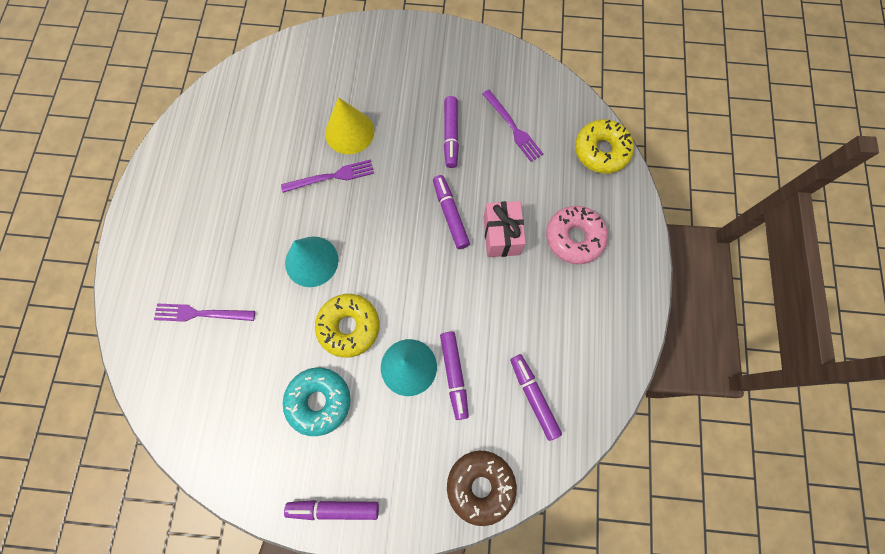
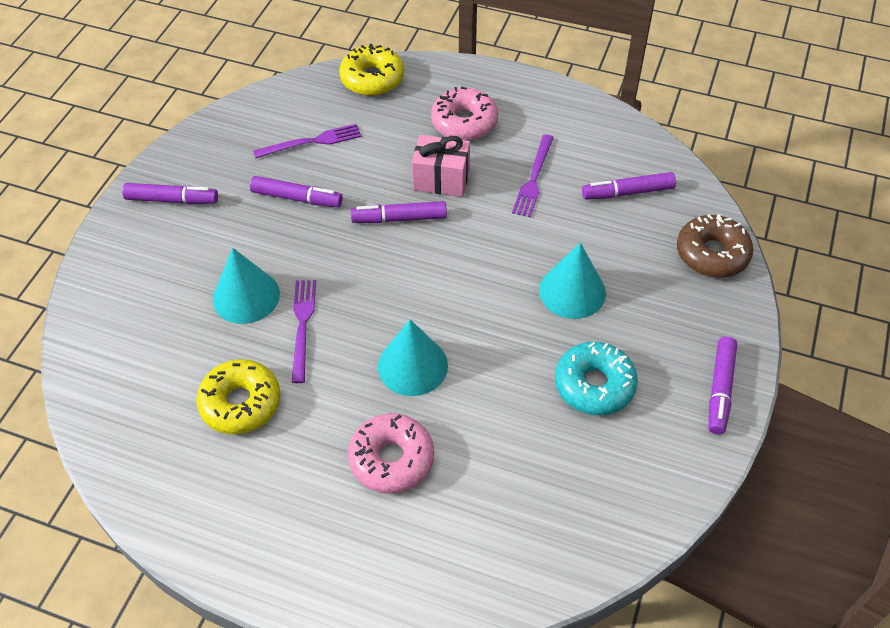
camera: 75 degrees left, 20 degrees down
(201, 313) = (446, 504): purple fork -> purple fork (533, 178)
(231, 267) = (391, 459): none -> pink donut
(349, 132) = (246, 296): yellow cone -> turquoise cone
(349, 327) = (509, 340): yellow donut -> yellow donut (240, 403)
(454, 375) = (590, 252): purple marker -> purple marker (172, 200)

